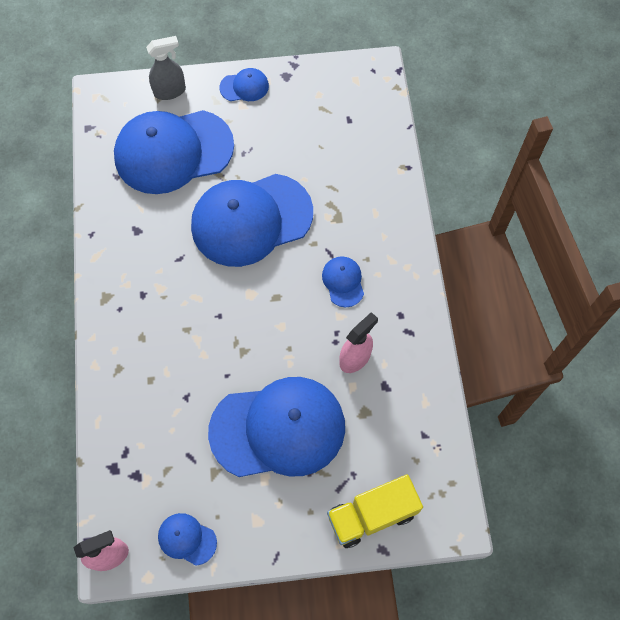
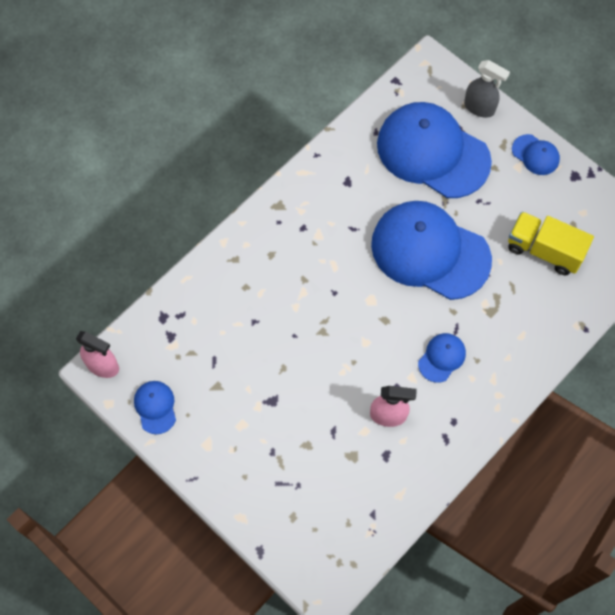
camera: 50 degrees right, 0 degrees up
(278, 429) = (286, 404): blue cap -> none
(372, 515) = (279, 523): yellow truck -> yellow truck (544, 250)

